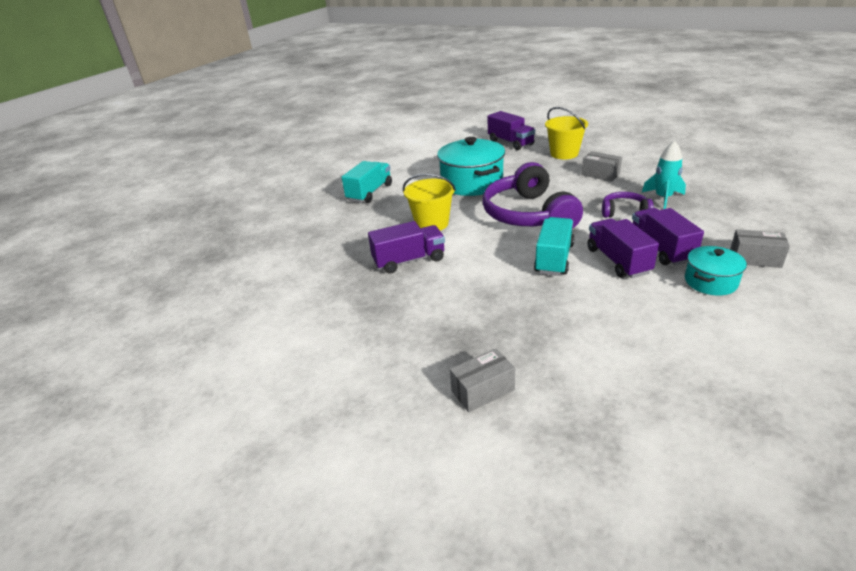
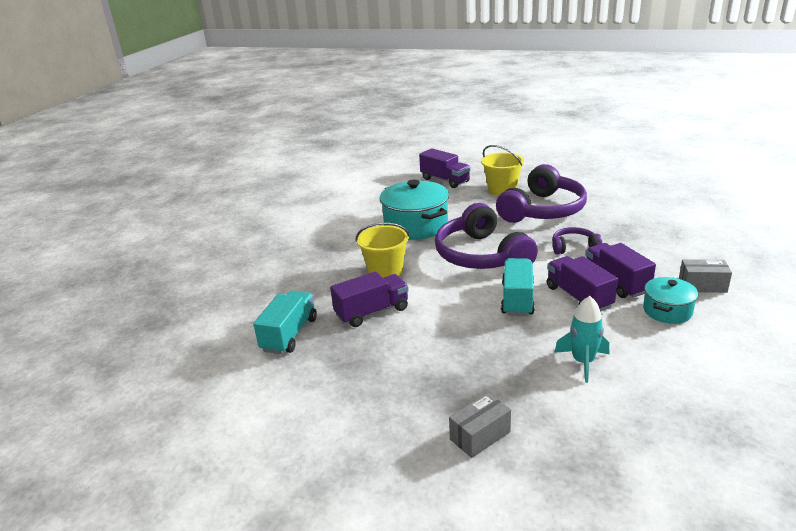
camera: 10 degrees left, 5 degrees down
(370, 193) = (310, 242): turquoise truck -> turquoise truck (289, 334)
(600, 174) = (542, 210): grey box -> purple headphones
(663, 198) = (607, 231): turquoise rocket -> turquoise rocket (583, 362)

